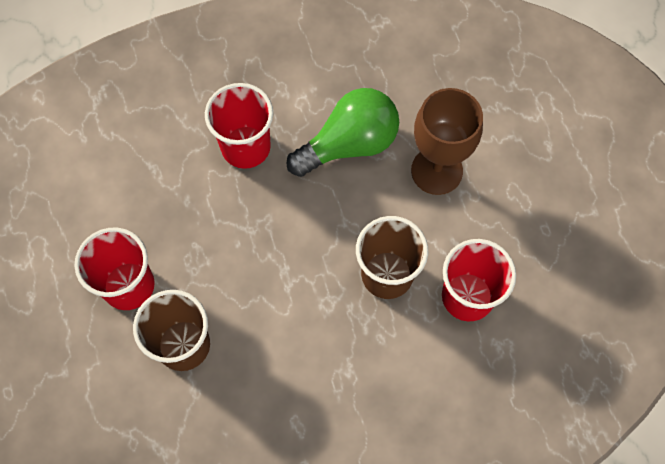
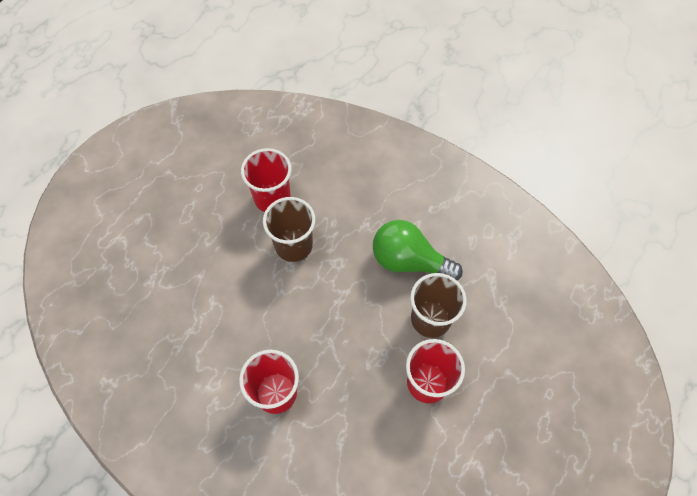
camera: 130 degrees left, 5 degrees down
(349, 144) = (223, 329): green light bulb -> green light bulb (409, 261)
(436, 171) = (203, 266): brown goblet -> none

